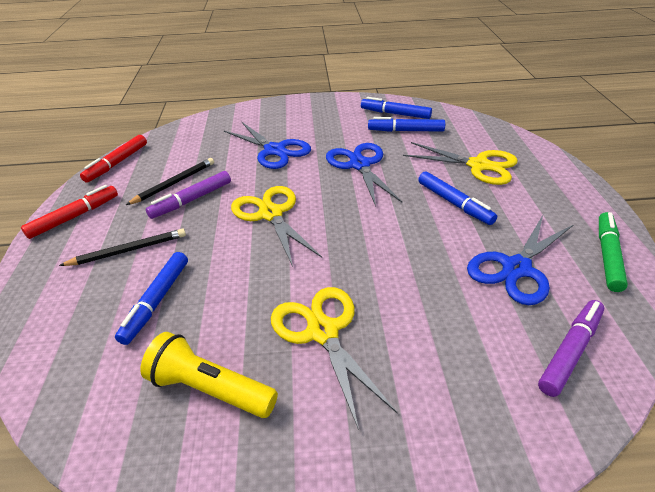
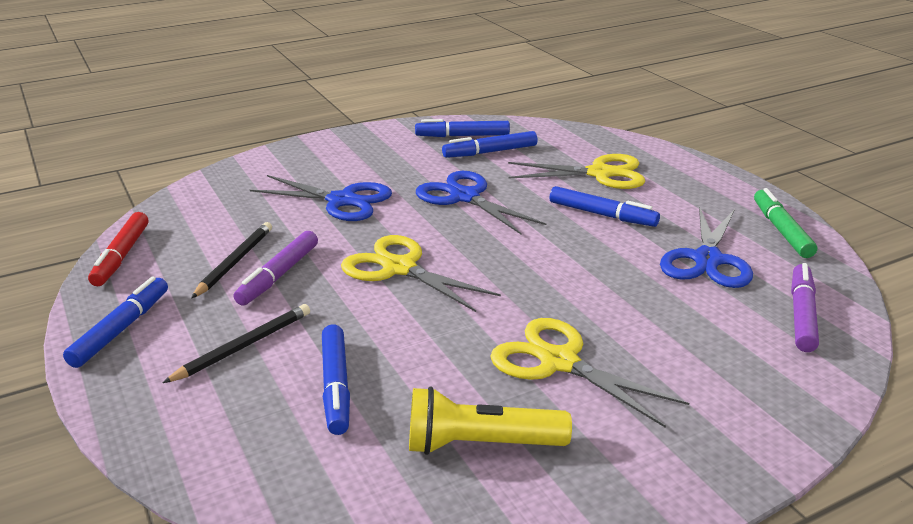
camera: 25 degrees left, 10 degrees down
(74, 217) = (121, 329): red marker -> blue marker

